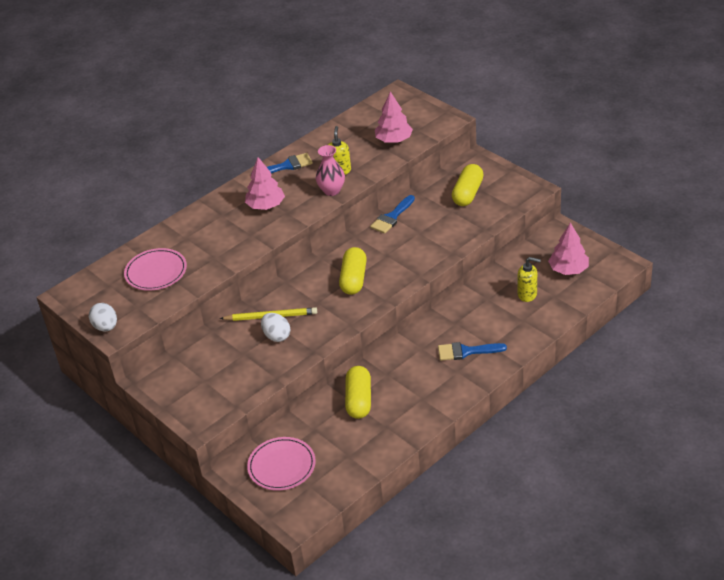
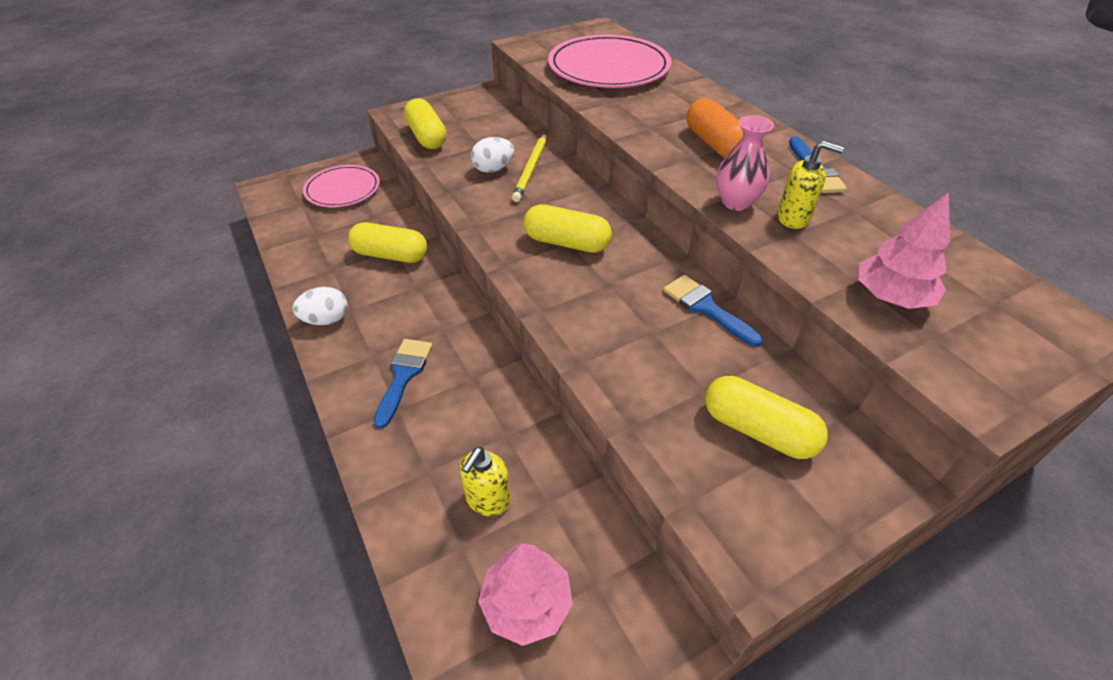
camera: 100 degrees right, 5 degrees up
(106, 327) = (534, 41): white egg -> white egg (326, 320)
(156, 272) = (608, 68): pink plate -> pink plate, size x1.64
(237, 390) = (427, 137): none -> yellow capsule
(266, 205) = (714, 144): pink tree -> orange capsule

